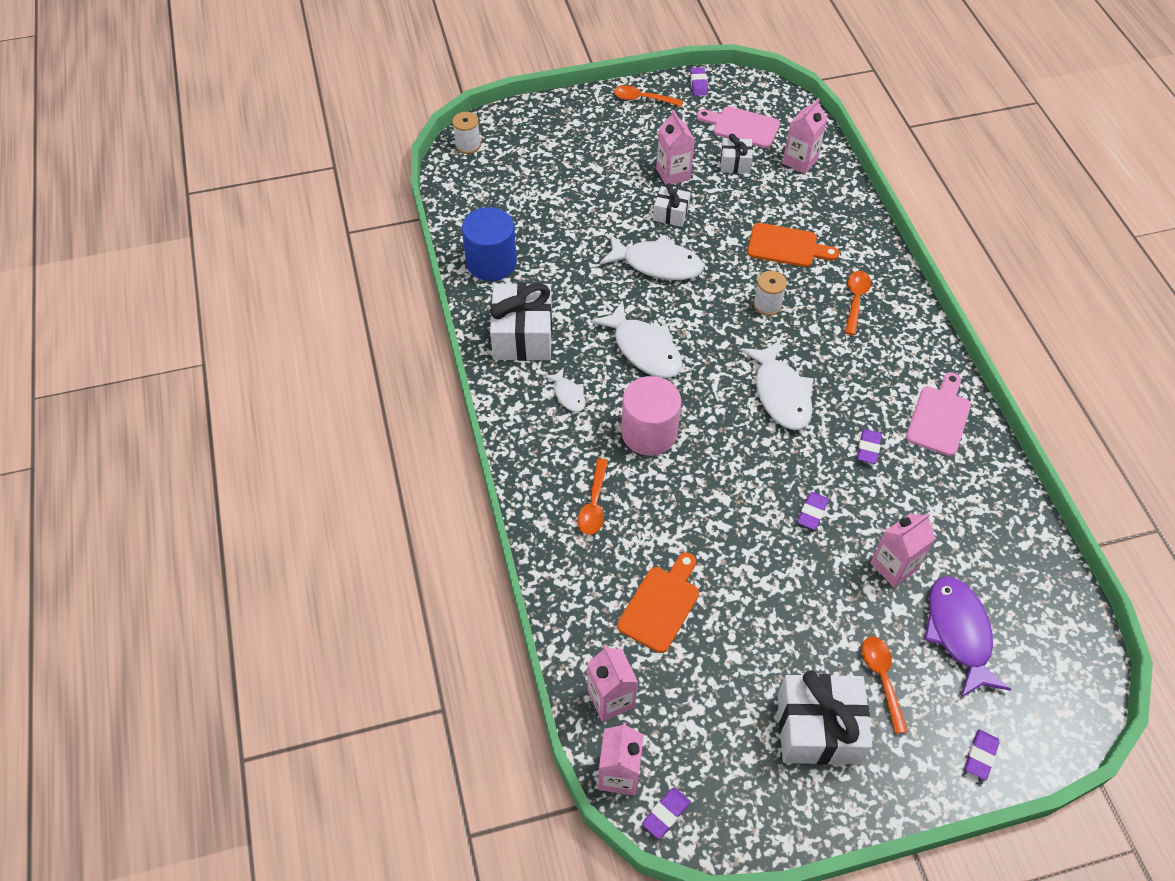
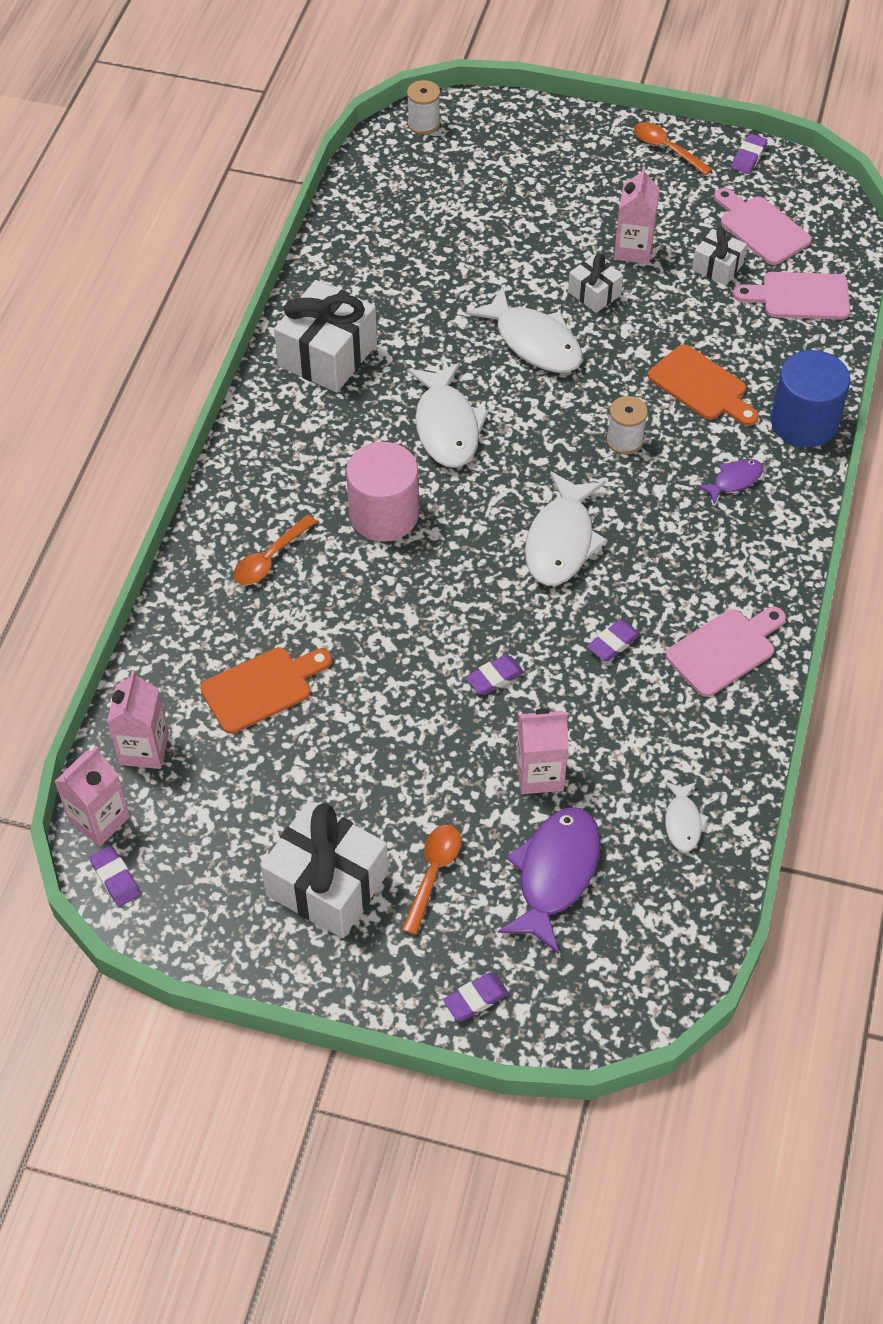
camera: 30 degrees right, 0 degrees up
(491, 262) = (352, 263): blue cylinder -> blue cylinder (804, 422)
(568, 395) = (328, 437): white fish -> white fish (683, 822)
(666, 814) = (115, 878): purple eraser -> purple eraser turned 75 degrees clockwise
(800, 161) = (799, 296): pink carton -> pink cutting board
(855, 300) = (734, 480): orange spoon -> purple fish

